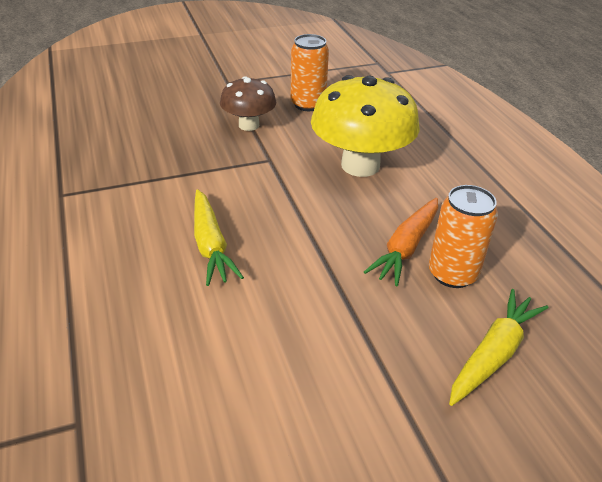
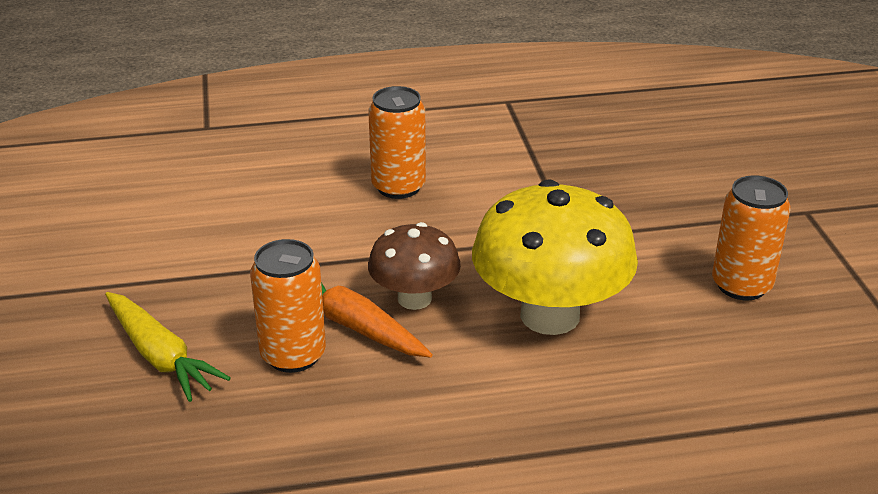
camera: 100 degrees right, 5 degrees down
(211, 245) = (398, 187): yellow carrot -> orange can
(249, 125) = (665, 224): brown mushroom -> brown mushroom (414, 298)

